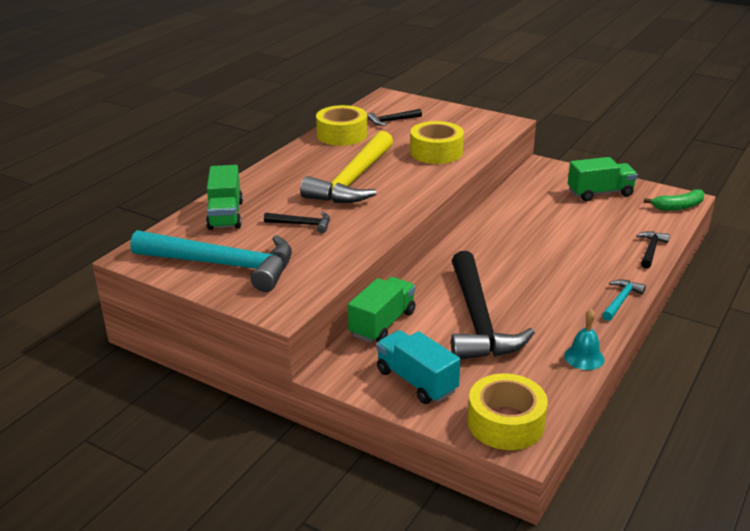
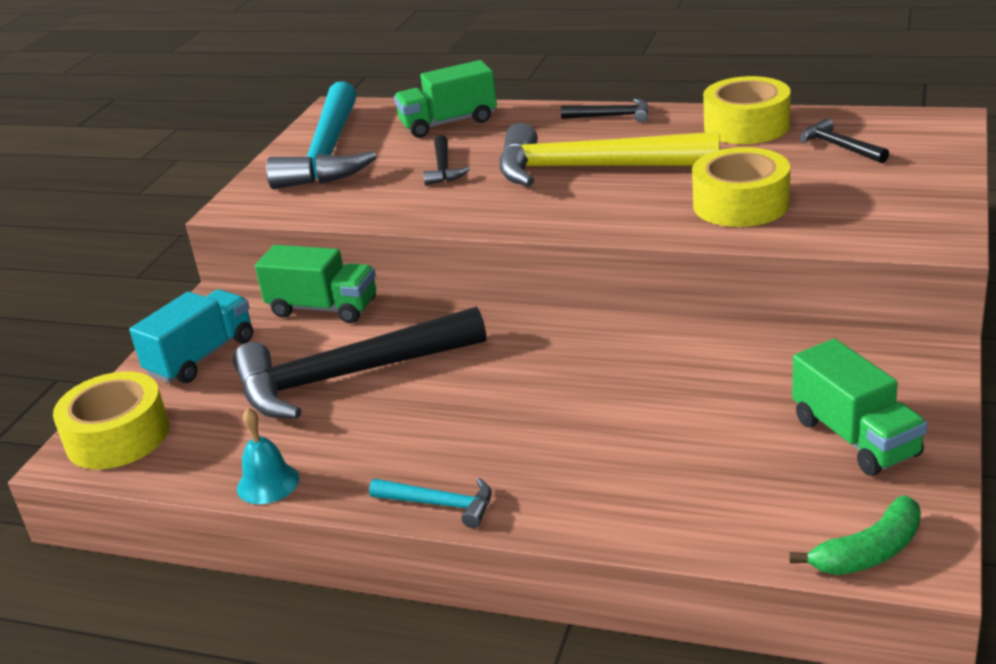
camera: 80 degrees right, 0 degrees up
(651, 250) = (640, 526): black hammer -> black hammer (611, 116)
(678, 206) = (868, 552): green banana -> green banana turned 90 degrees counterclockwise

